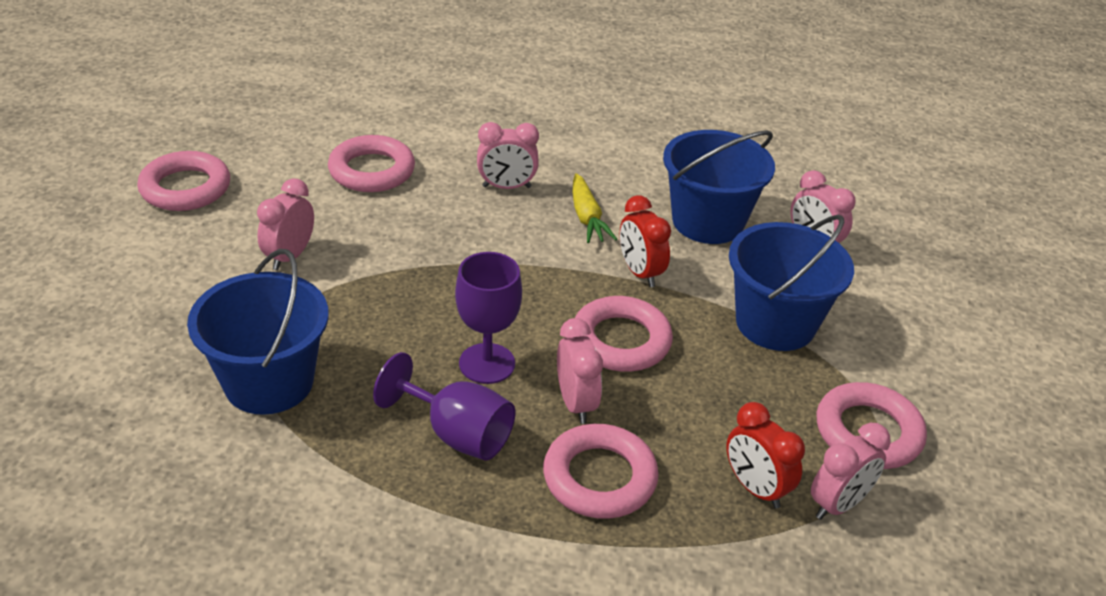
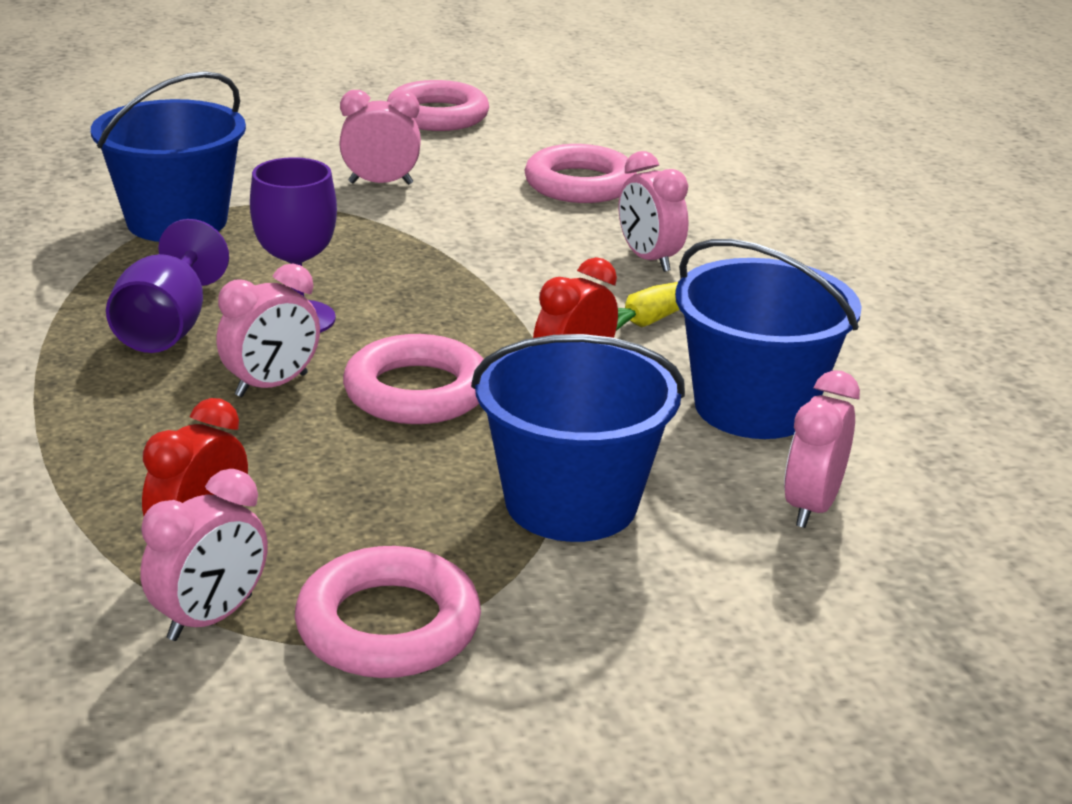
camera: 65 degrees right, 10 degrees down
(599, 477) = (151, 426): pink ring -> none
(838, 504) = (210, 618): pink clock -> pink clock turned 75 degrees counterclockwise

